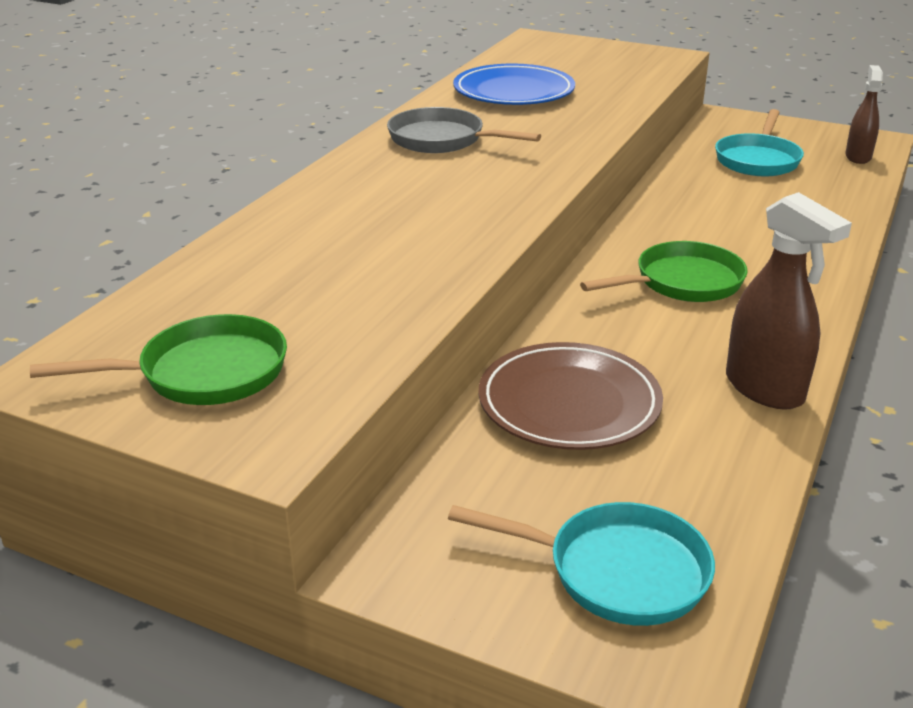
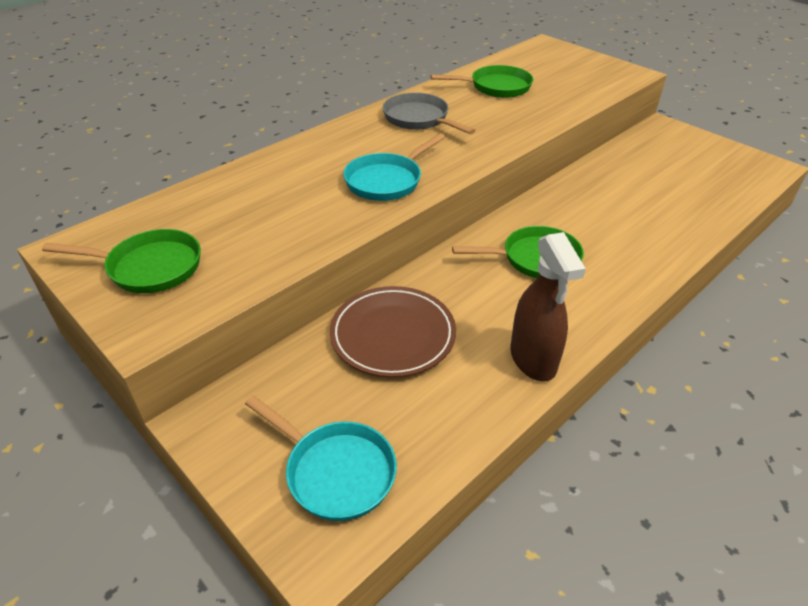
camera: 20 degrees right, 10 degrees up
(513, 92) = (496, 87): blue plate -> green pan
(758, 160) = (663, 168): turquoise pan -> turquoise pan (387, 180)
(858, 157) = (745, 179): brown spray bottle -> none

